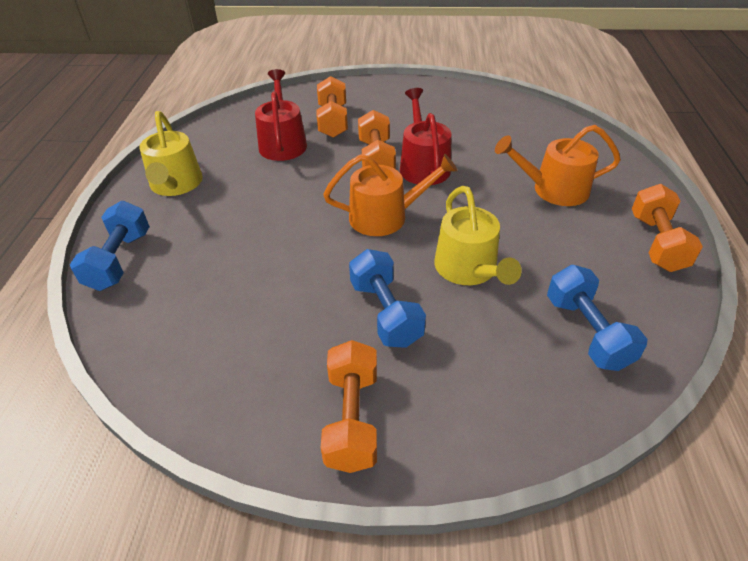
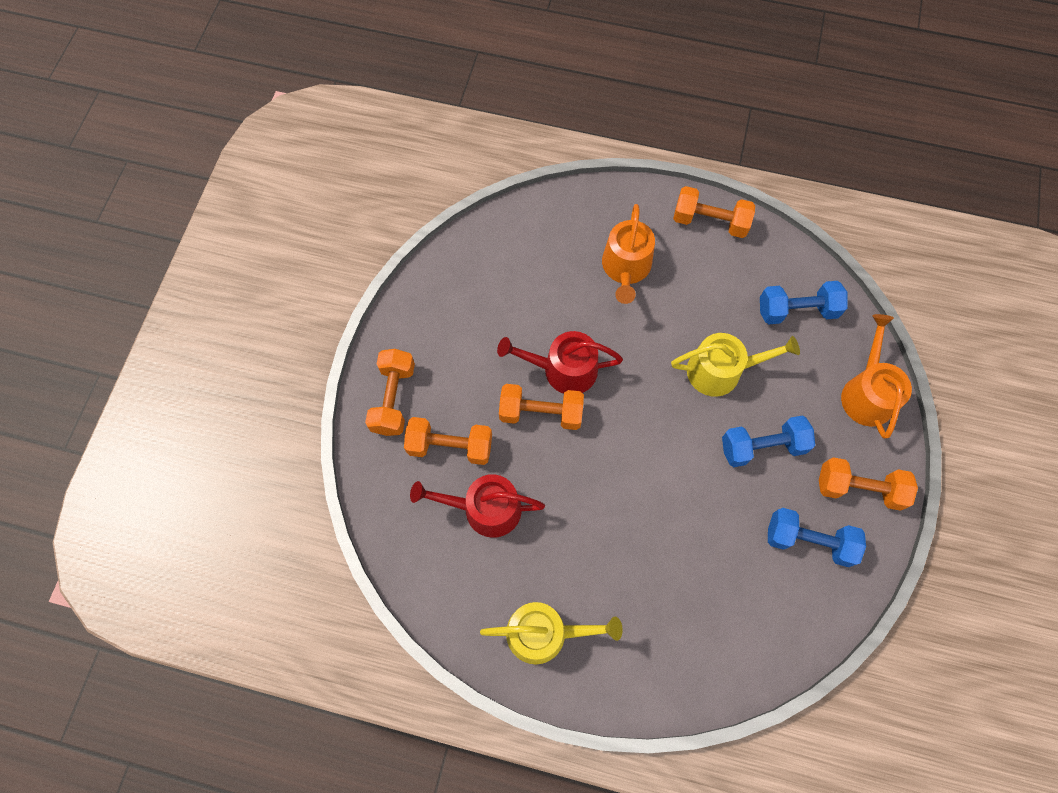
camera: 80 degrees left, 25 degrees up
(119, 260) = (665, 683): blue dumbbell -> blue dumbbell (808, 540)
(365, 93) = (393, 398): none -> orange dumbbell
(385, 216) = (639, 423): orange watering can -> orange watering can (867, 393)

